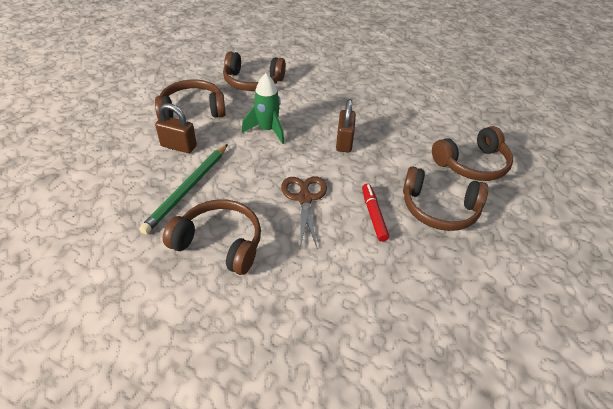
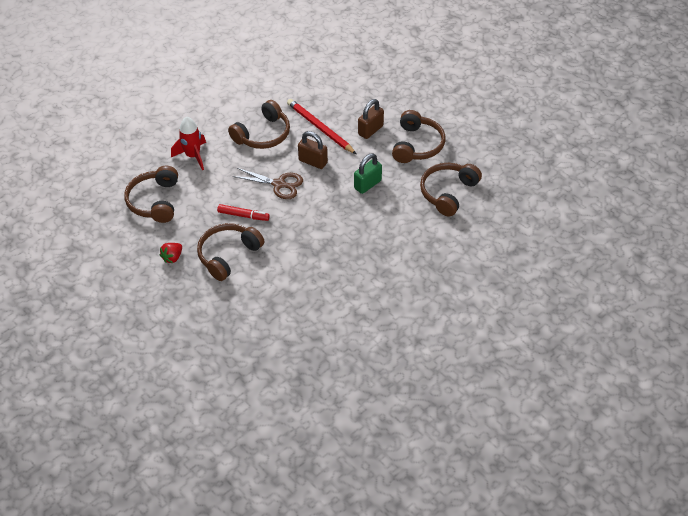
camera: 115 degrees right, 5 degrees up
(188, 189) = (320, 128): green pencil -> red pencil
(267, 130) = (367, 184): green rocket -> green padlock
(299, 315) = (193, 156): none -> red rocket
(344, 142) = (329, 228): brown padlock -> brown padlock (313, 161)
(472, 164) = (261, 302): brown headphones -> brown headphones (155, 201)
(486, 261) = (172, 257): none -> red strawberry

